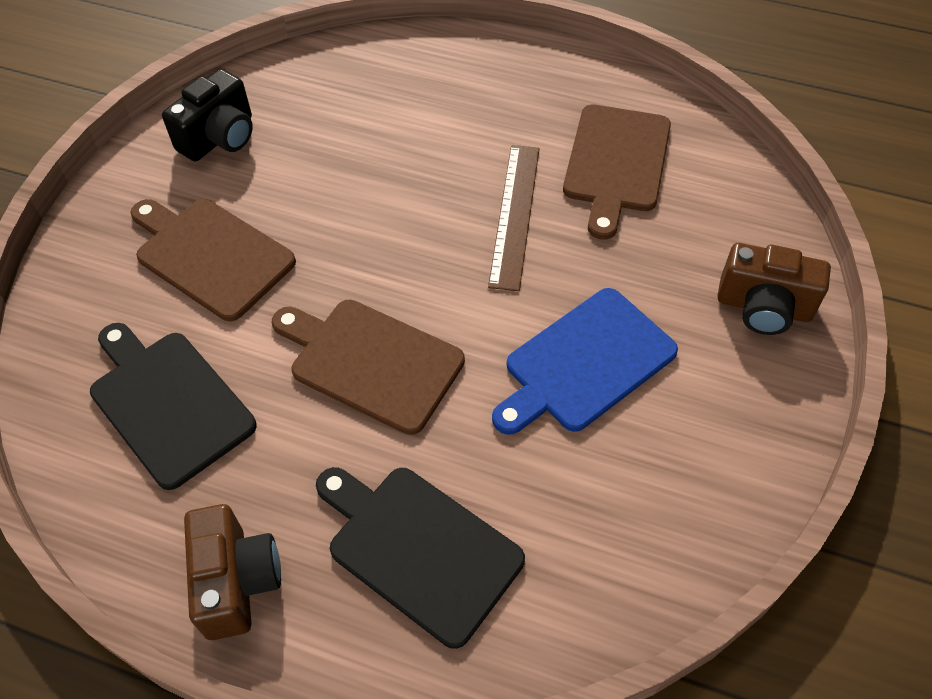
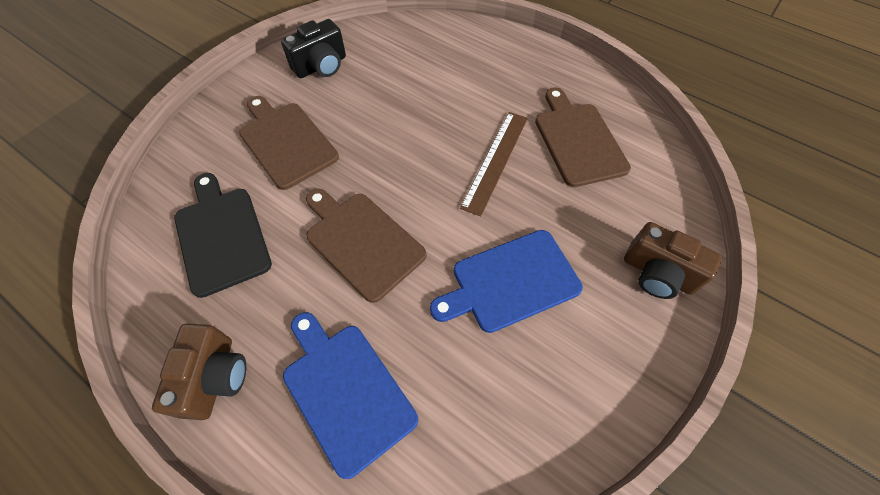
camera: 15 degrees right, 5 degrees up
(419, 548) = (346, 390): black cutting board -> blue cutting board
(616, 163) = (578, 140): brown cutting board -> brown cutting board turned 135 degrees clockwise

